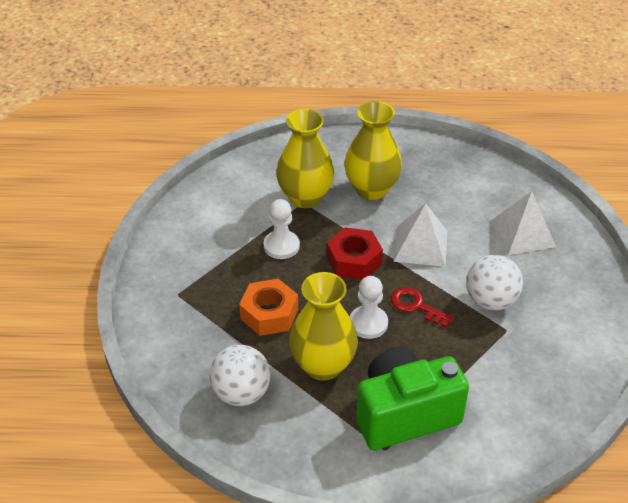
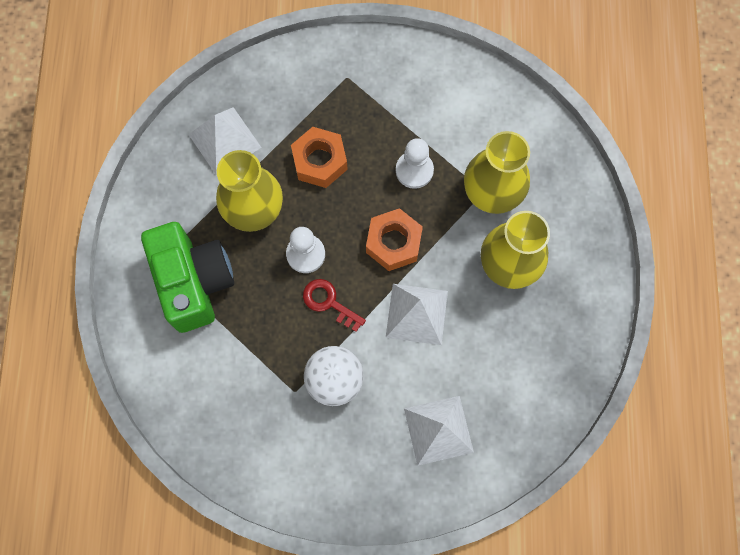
camera: 90 degrees right, 30 degrees up
(241, 393) = (224, 140): white ball -> white pyramid
(354, 260) = (393, 243): red nut -> orange nut
(416, 306) = (328, 302): red key -> red key turned 90 degrees counterclockwise

